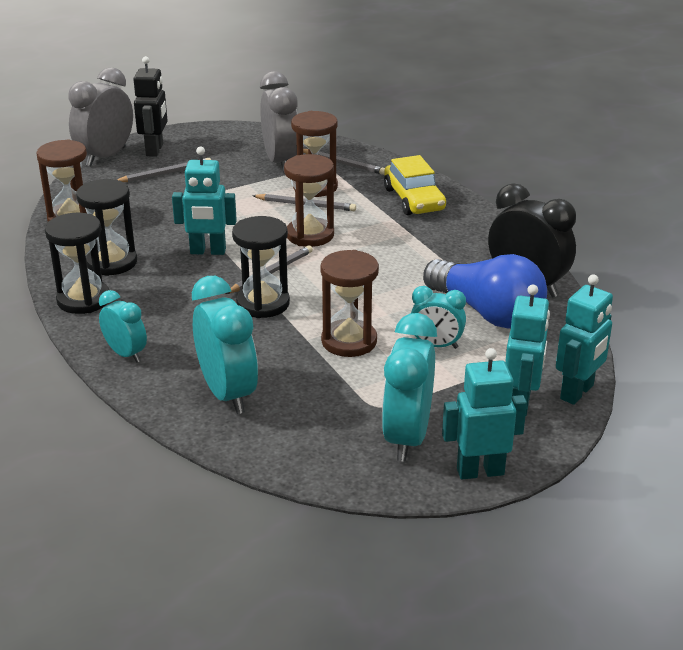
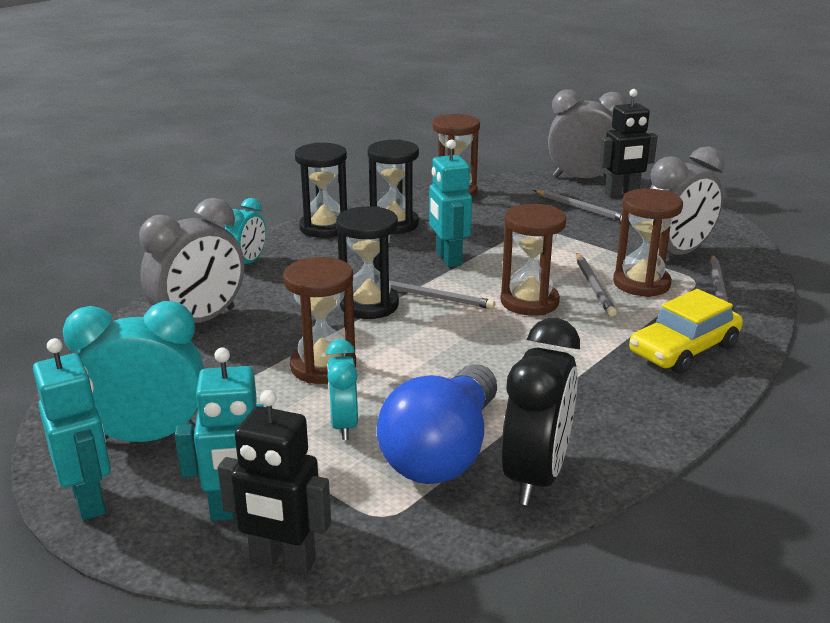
camera: 70 degrees right, 5 degrees down
(227, 394) = (200, 321): turquoise clock -> grey clock
(577, 392) = (282, 562): turquoise robot -> black robot

